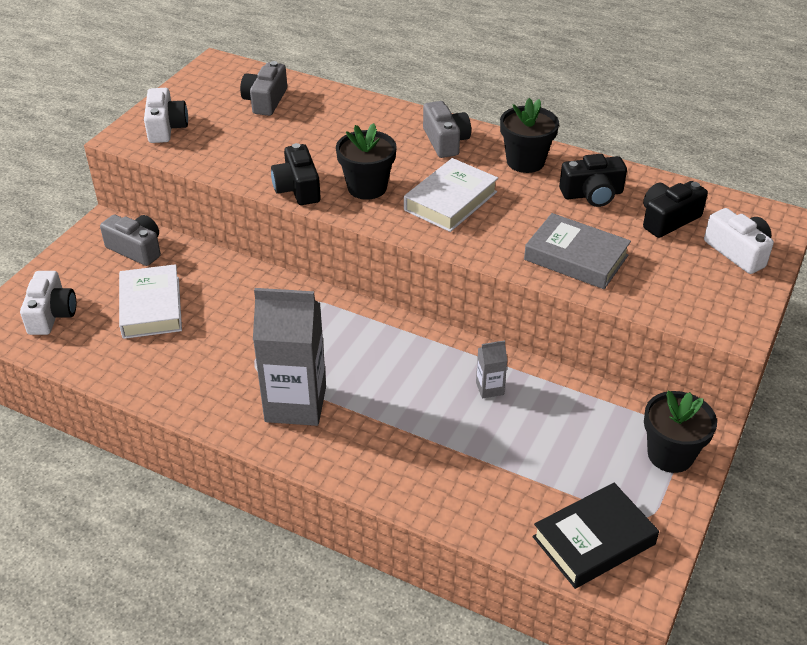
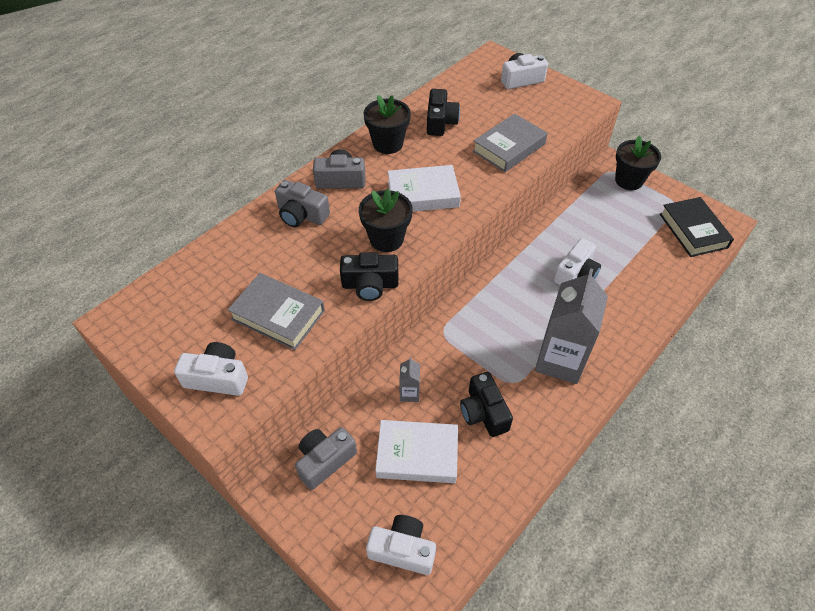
camera: 75 degrees left, 10 degrees up
(243, 142) = (278, 315): none -> grey book
(265, 101) = (212, 287): grey camera -> grey camera (301, 215)
(444, 407) = (576, 274): none -> white camera
(450, 201) = (423, 194): white book -> white book turned 60 degrees counterclockwise
(489, 388) = (561, 246): grey carton -> grey carton (409, 393)
(668, 219) = (480, 97): black camera -> black camera (483, 412)

